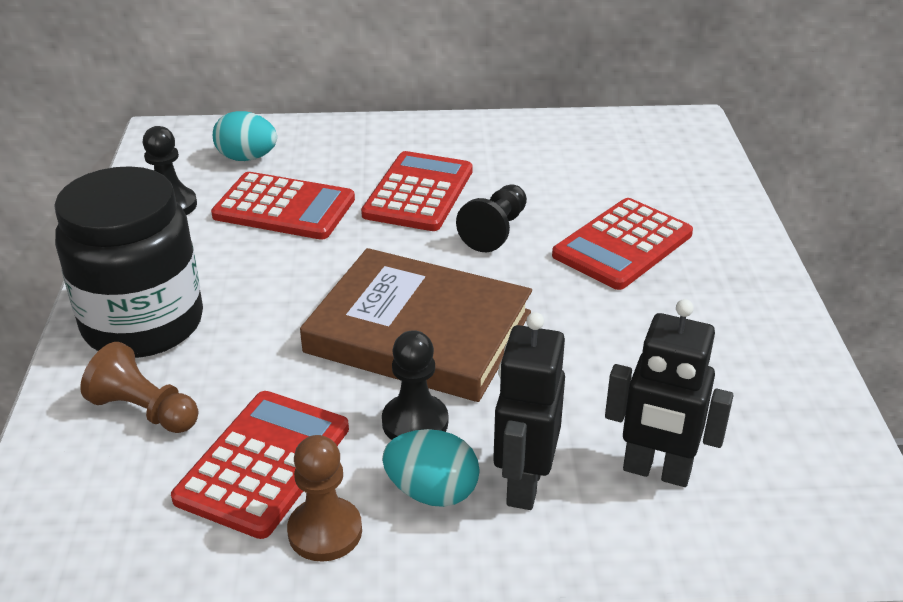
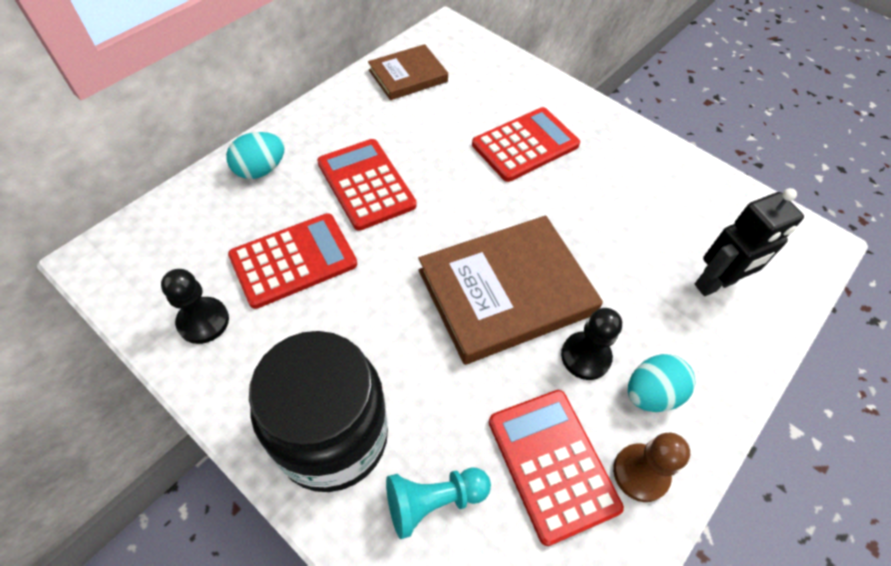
camera: 50 degrees left, 20 degrees up
(145, 411) = (433, 501): brown pawn -> turquoise pawn
(247, 158) = (203, 236): turquoise egg -> turquoise egg (260, 170)
(495, 231) = (449, 182): black pawn -> none
(523, 484) = (679, 346): black robot -> none
(584, 139) = (408, 76): none -> brown book
(623, 245) = (525, 145): red calculator -> red calculator turned 120 degrees counterclockwise

